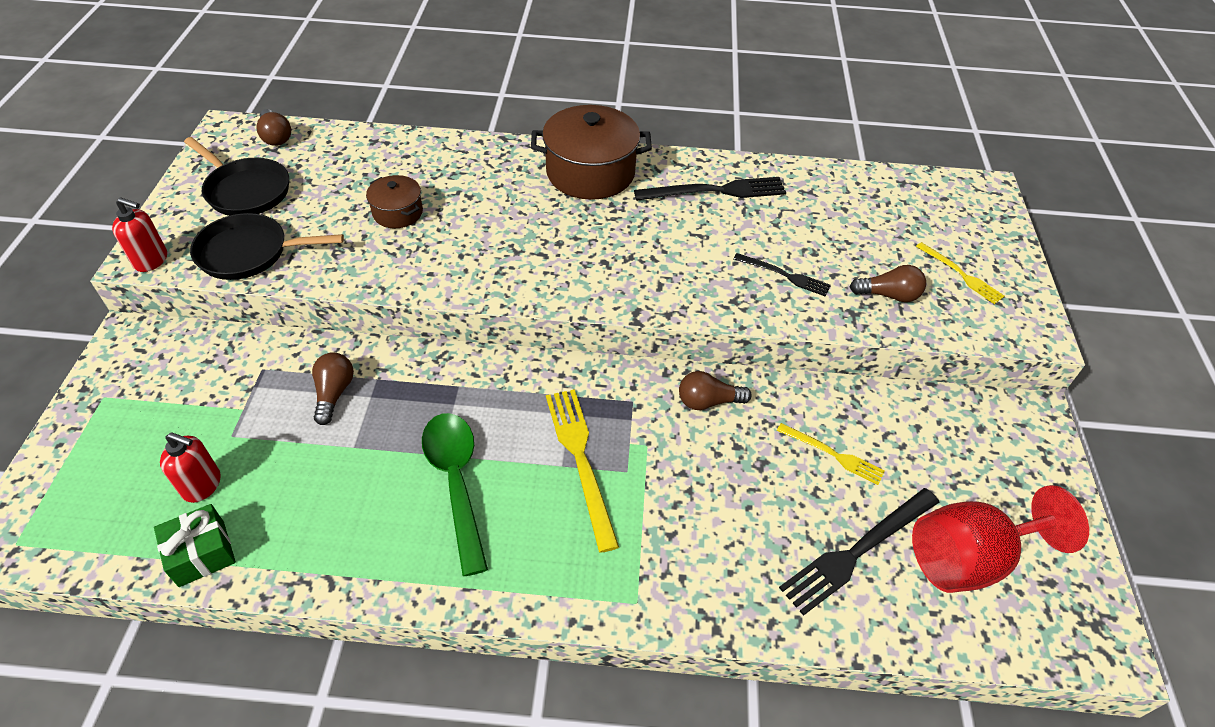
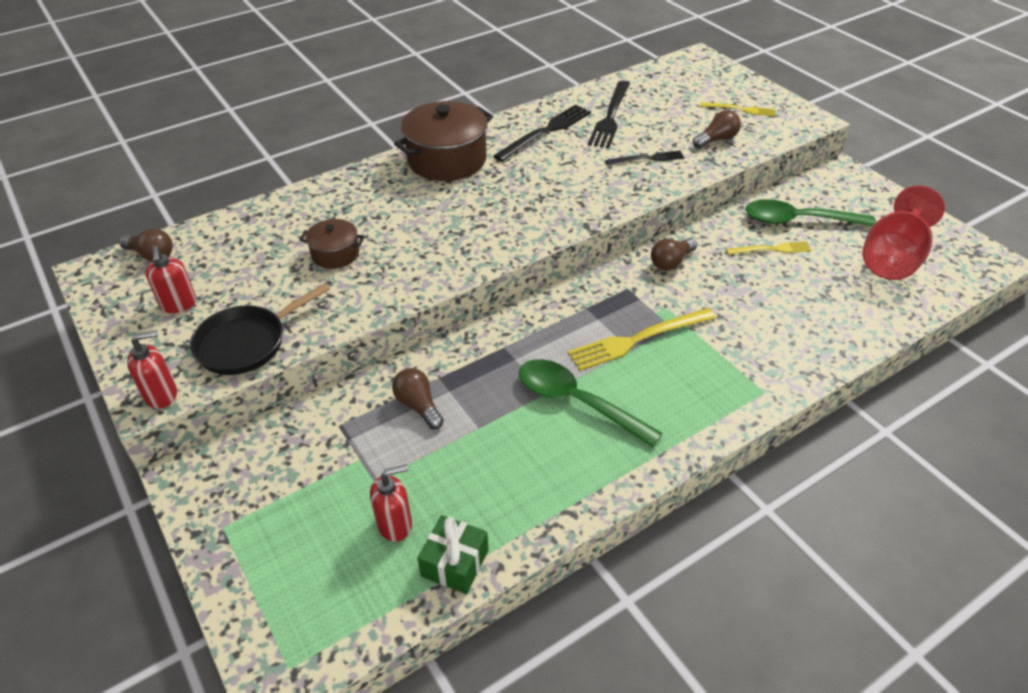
camera: 35 degrees left, 5 degrees down
(245, 190) = (179, 304): black pan -> red soap dispenser
(580, 460) = (638, 339): yellow fork -> yellow fork turned 60 degrees counterclockwise
(857, 551) = (840, 289): black fork -> black fork (610, 117)
(905, 441) = (798, 220): none -> green spoon

